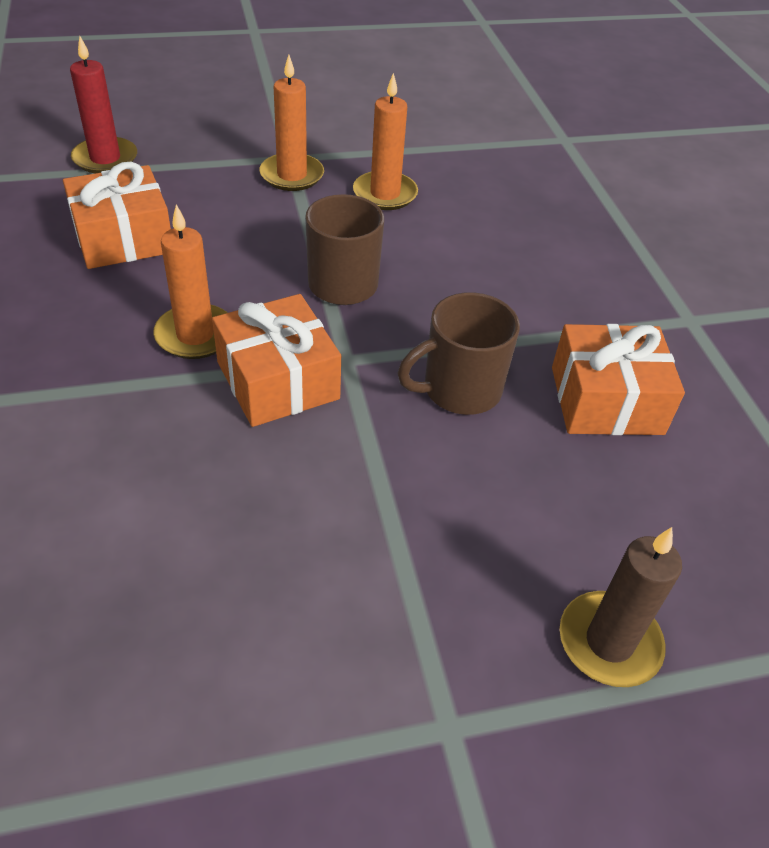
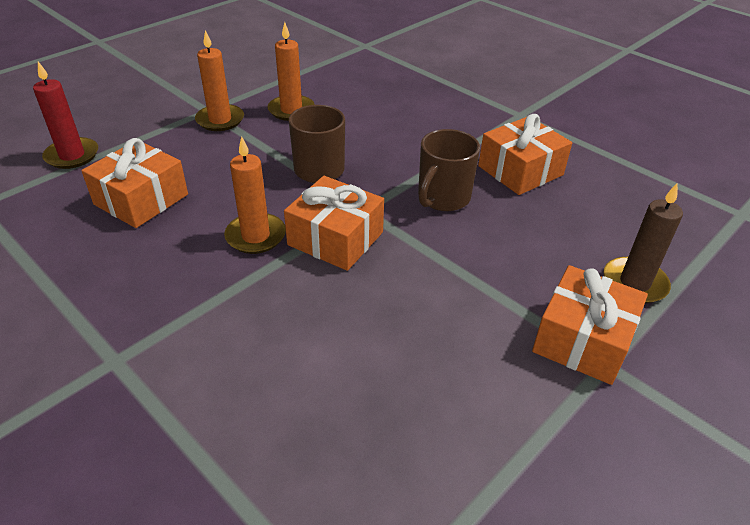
camera: 30 degrees left, 5 degrees down
(450, 676) = (582, 340): none -> orange gift

